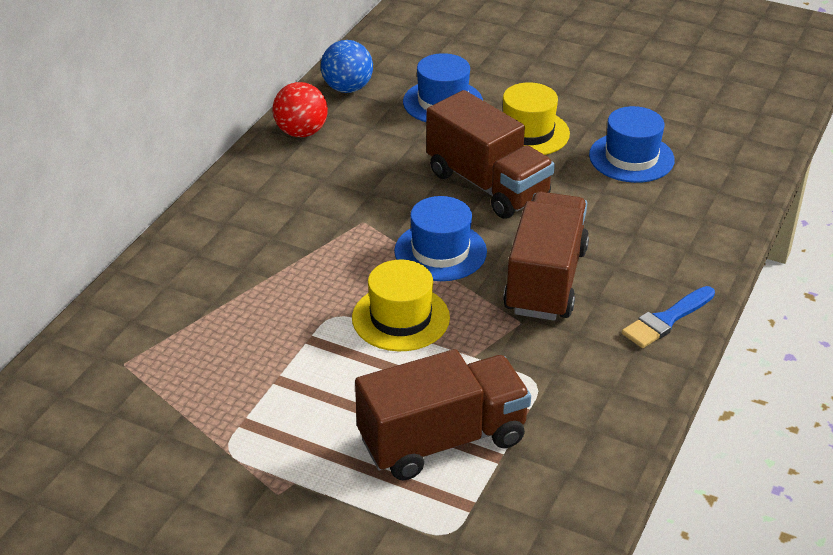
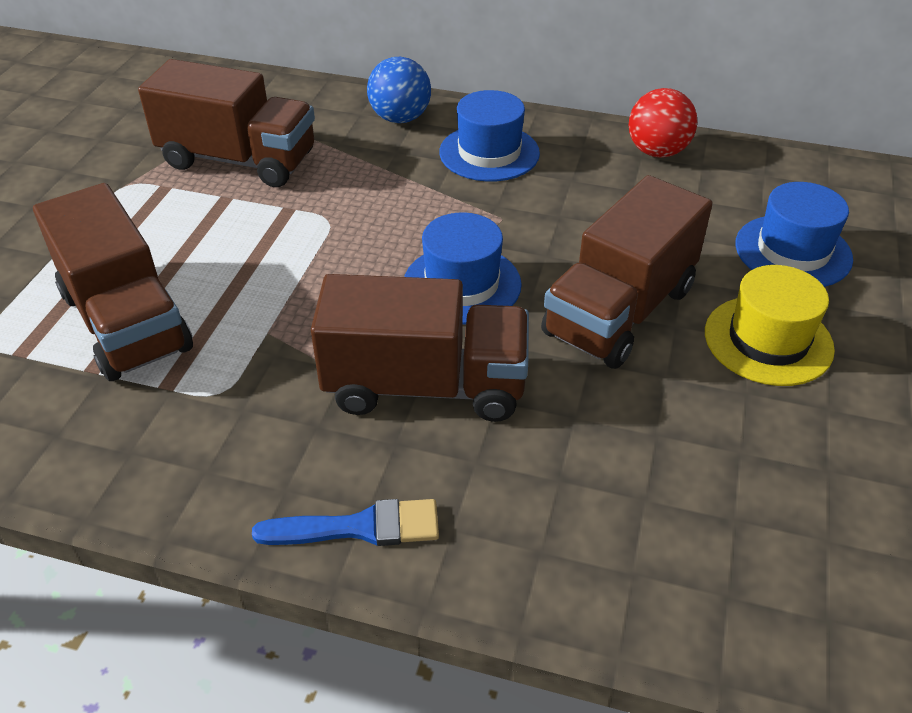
camera: 80 degrees right, 5 degrees up
(215, 370) = (238, 160): none -> brown truck
(347, 88) = (771, 171): blue ball -> blue ball (400, 118)
(400, 318) = (331, 267): yellow hat -> none
(631, 158) = (767, 466): blue hat -> blue hat (489, 153)
(666, 320) = (359, 527): blue brush -> blue brush turned 135 degrees clockwise

